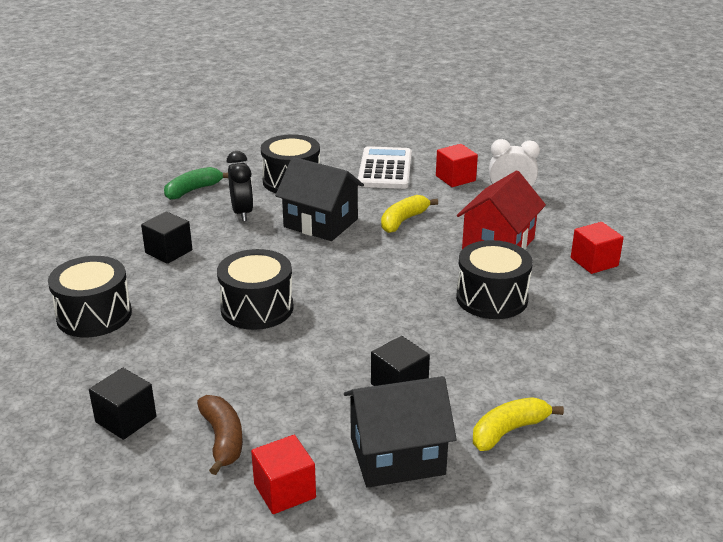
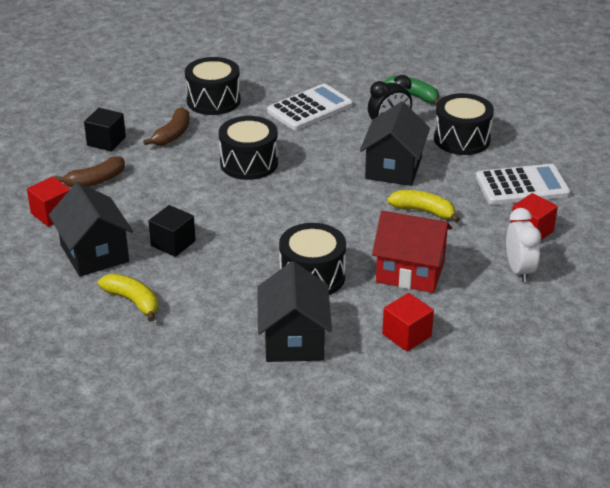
camera: 75 degrees right, 5 degrees up
(152, 358) = (172, 135): none -> brown banana
(168, 251) = (310, 108): black cube -> white calculator
(595, 324) = (294, 340): none -> black house

